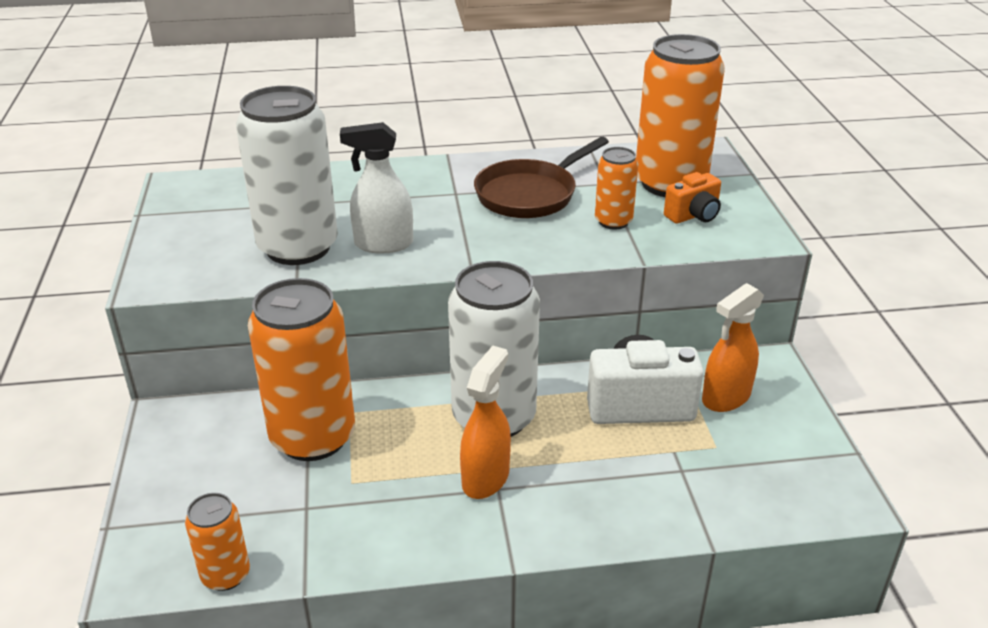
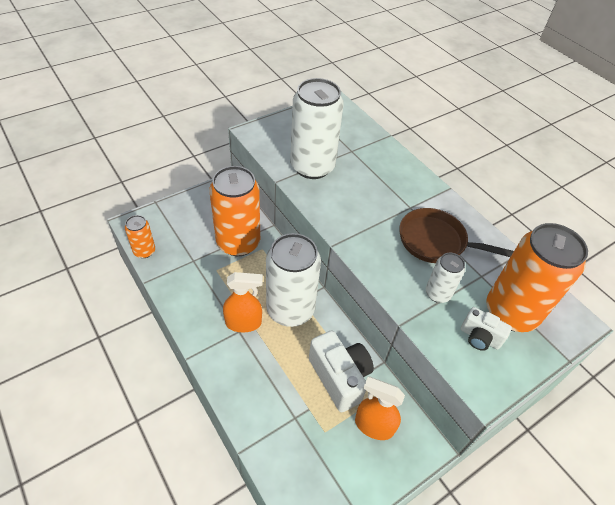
camera: 60 degrees right, 15 degrees up
(383, 244) = (337, 197): white spray bottle -> none
(613, 221) = (437, 293): orange can -> white can
(693, 215) = (479, 337): orange camera -> white camera

